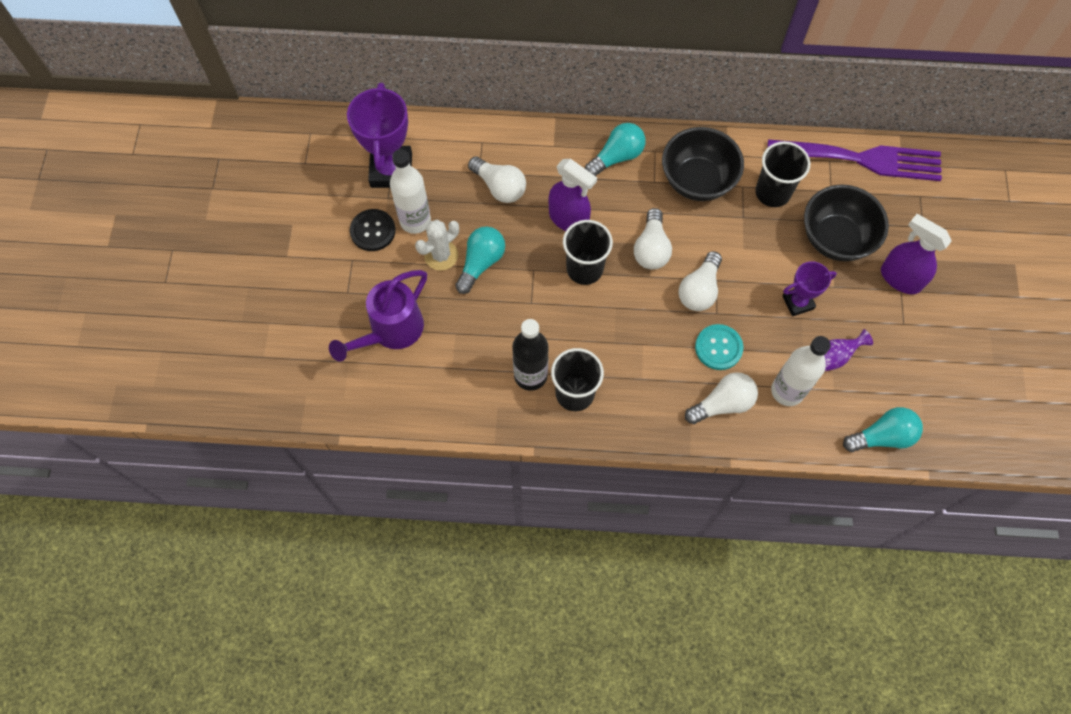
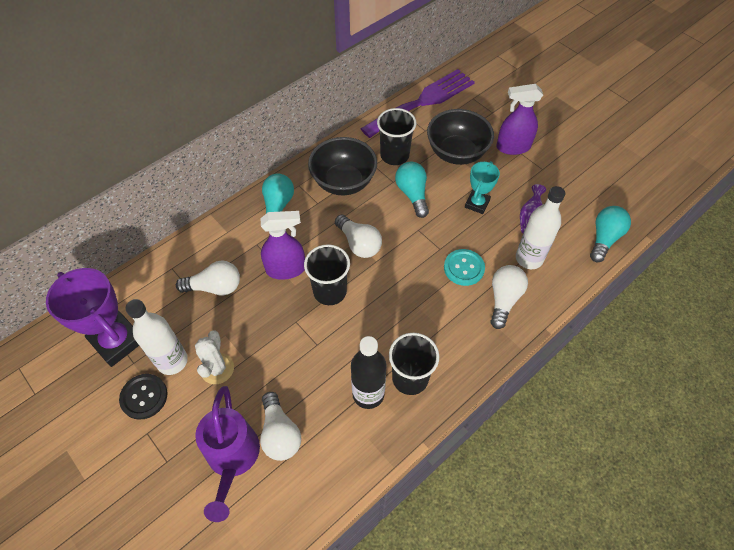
camera: 45 degrees left, 10 degrees down
(481, 263) = (253, 349): turquoise light bulb -> turquoise light bulb (412, 194)
(699, 290) = (415, 244): white light bulb -> white light bulb (280, 433)
(798, 302) = (477, 204): purple trophy -> turquoise trophy

